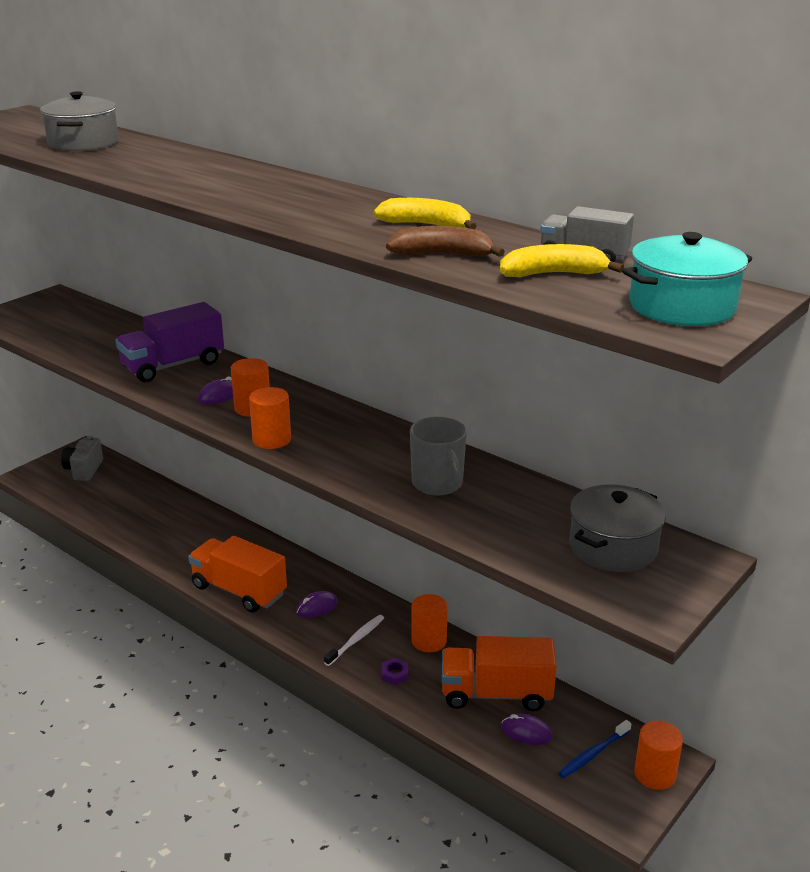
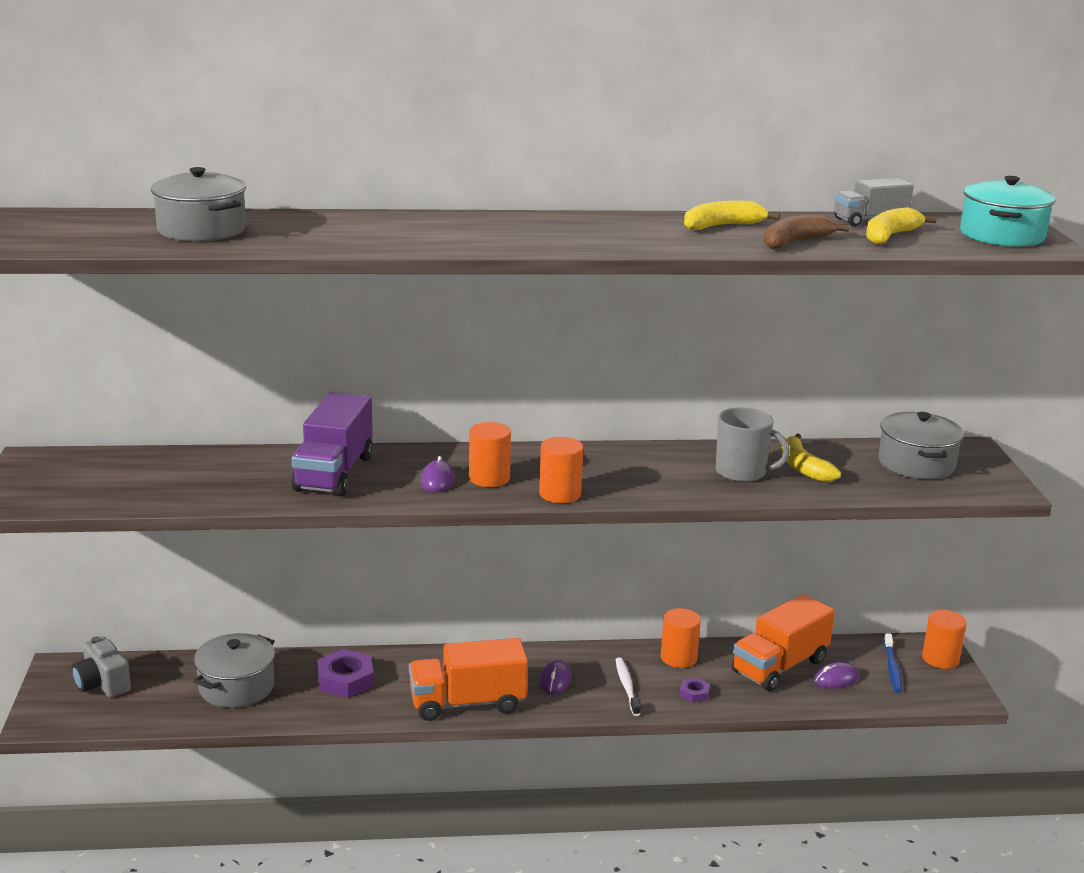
camera: 45 degrees left, 5 degrees down
(139, 507) = (236, 687): none -> grey pot
(199, 534) = (345, 679): none -> purple nut
(498, 503) = (803, 468): none -> yellow banana

